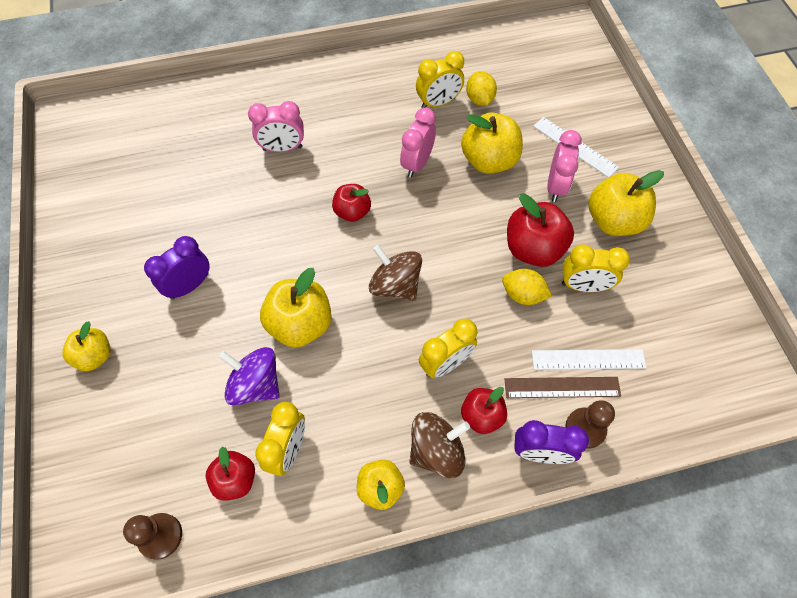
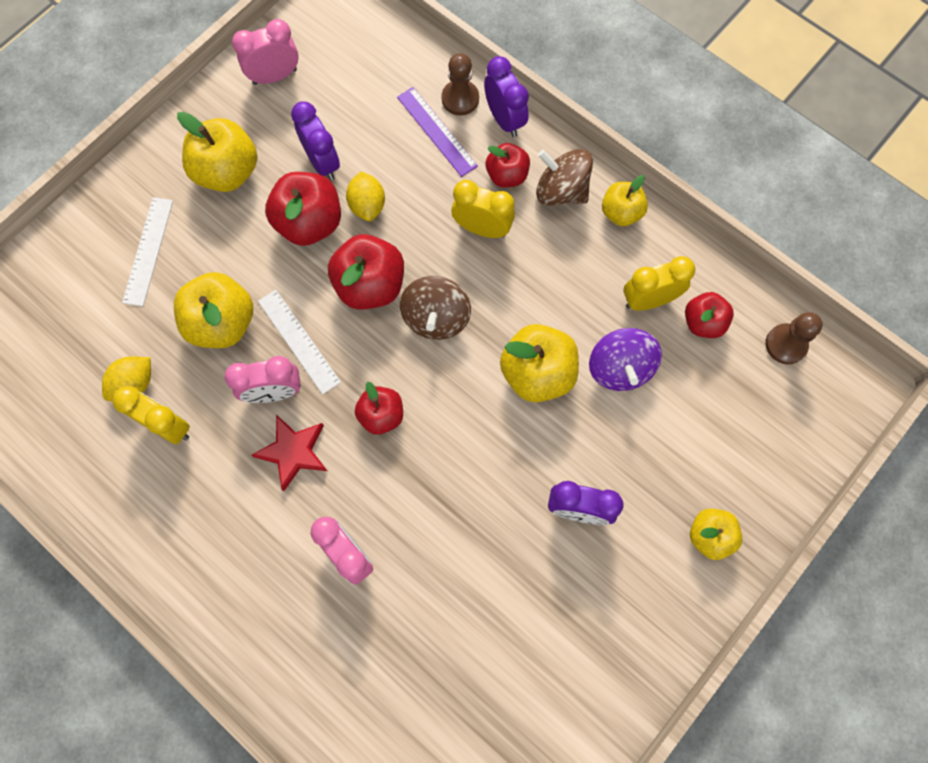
camera: 125 degrees left, 10 degrees up
(369, 154) = (293, 452): none -> red star
(453, 259) = (370, 285): none -> red apple
(556, 186) = (216, 242): pink clock -> pink clock (275, 76)
(562, 387) = (436, 131): brown ruler -> purple ruler
(583, 286) = (322, 162): yellow clock -> purple clock
(588, 359) = (396, 125): white ruler -> white ruler (298, 341)

